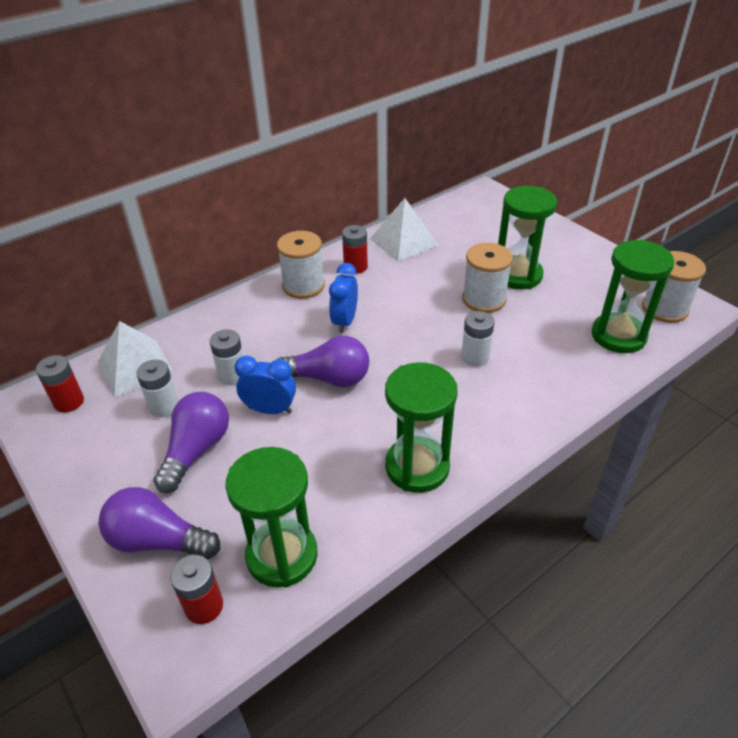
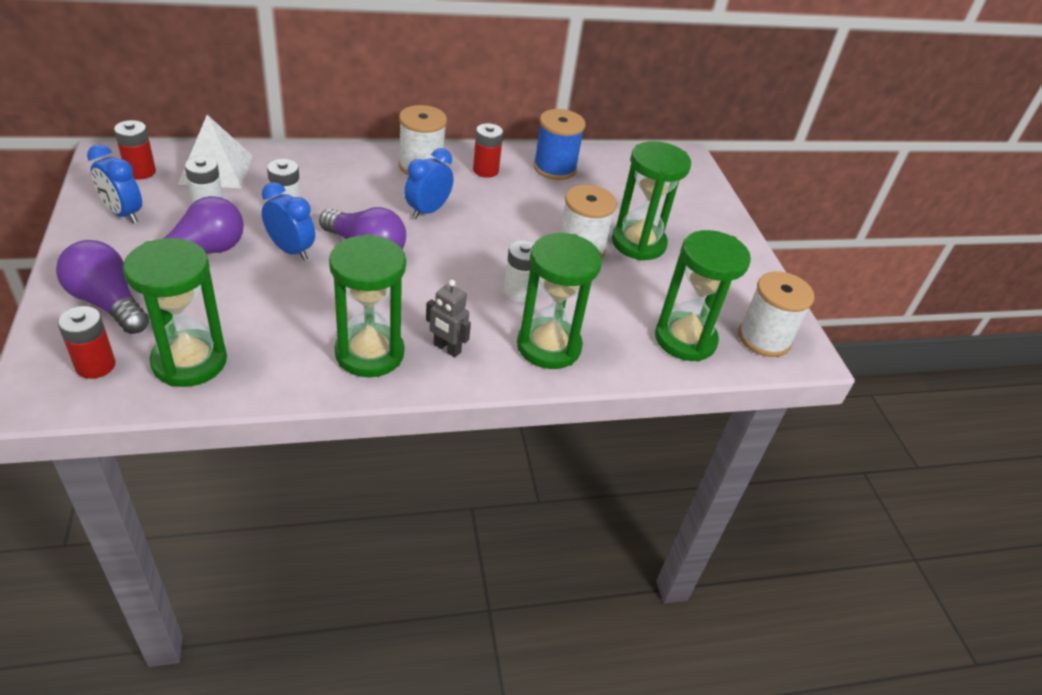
camera: 20 degrees right, 0 degrees up
(91, 449) = (123, 214): none -> blue clock
(403, 241) = (554, 168): white pyramid -> blue spool
(469, 431) = (447, 348): none -> grey robot
(537, 390) = (548, 346): none -> green hourglass

